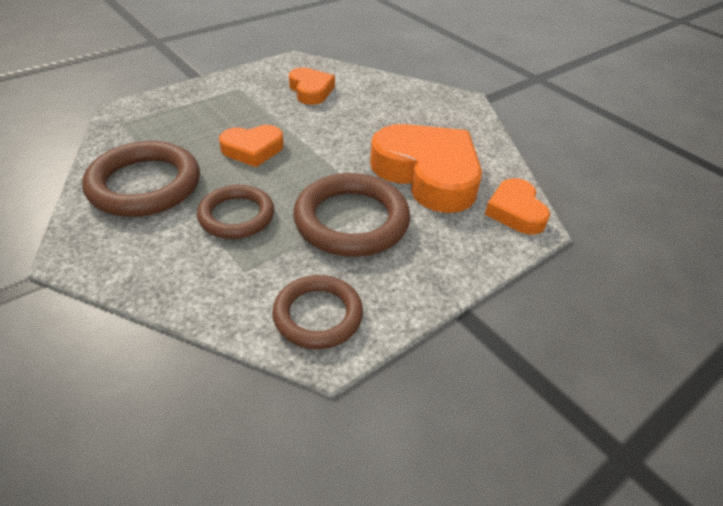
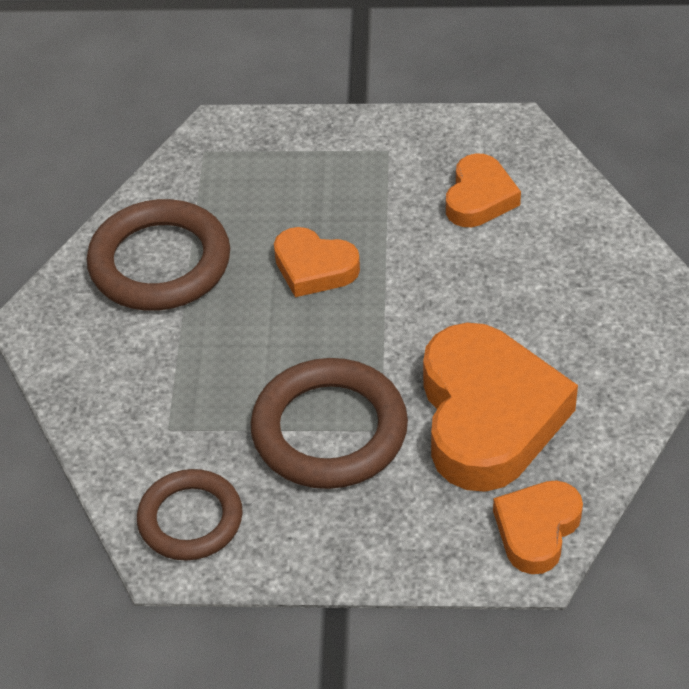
camera: 45 degrees right, 5 degrees up
(236, 216) = (216, 356): brown ring -> none

